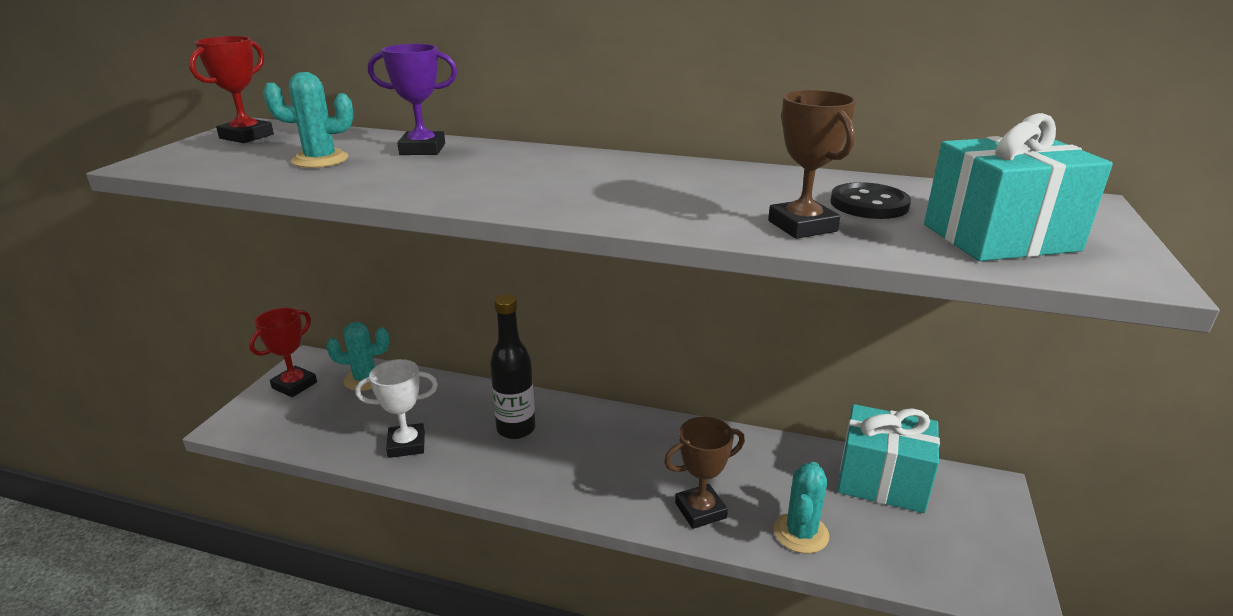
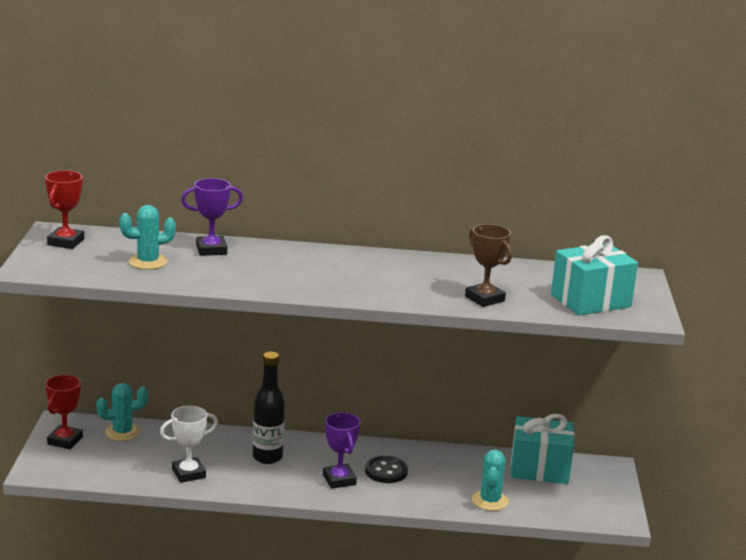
camera: 15 degrees left, 5 degrees down
(594, 473) = (339, 480): none -> purple trophy
(700, 510) = (421, 494): brown trophy -> none
(869, 204) = (519, 282): black button -> black button (386, 471)

